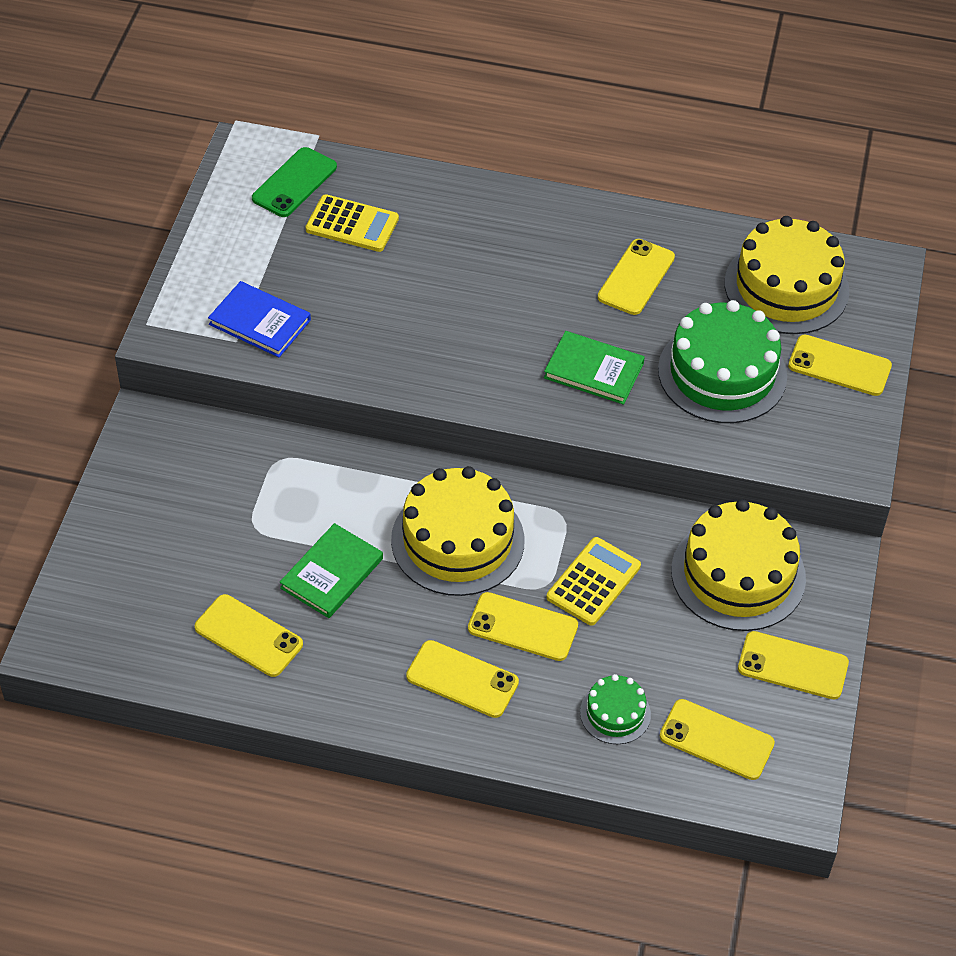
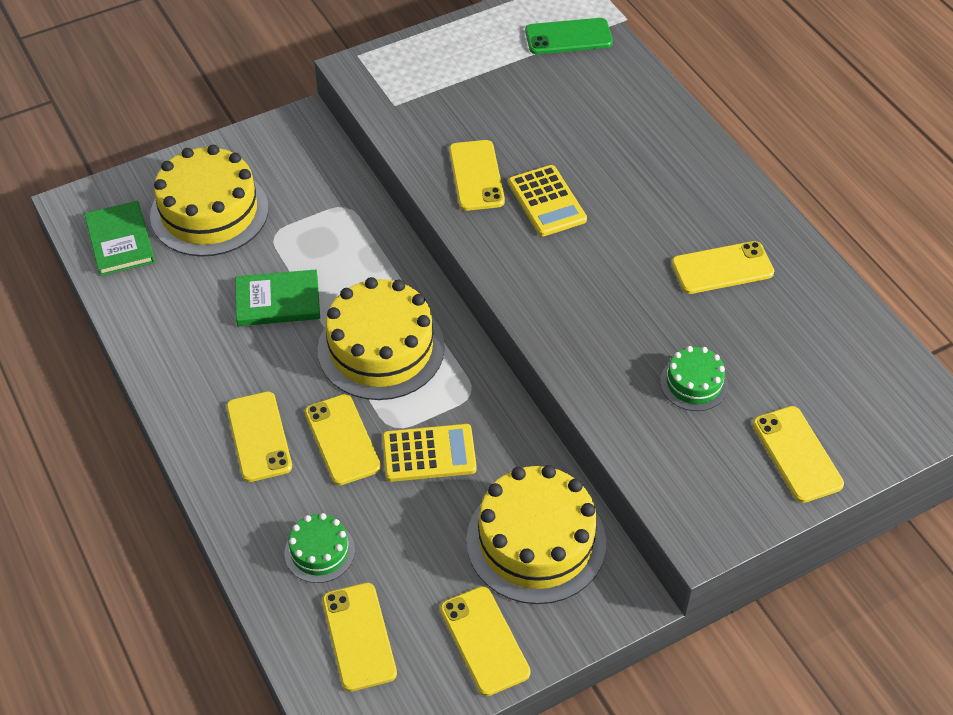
camera: 50 degrees right, 0 degrees up
(248, 636) = (180, 295): yellow phone -> yellow phone (476, 176)
(260, 322) = (424, 104): blue book -> none
(352, 224) = (569, 88): yellow calculator -> yellow calculator (547, 201)
(594, 370) = (599, 305): green book -> green book (120, 241)
(722, 373) = (694, 383): green cake -> green cake, size x0.50
(786, 287) = (834, 364): yellow cake -> yellow cake (209, 212)

